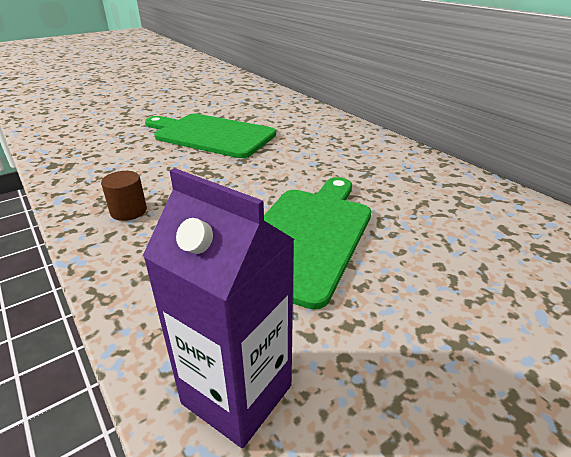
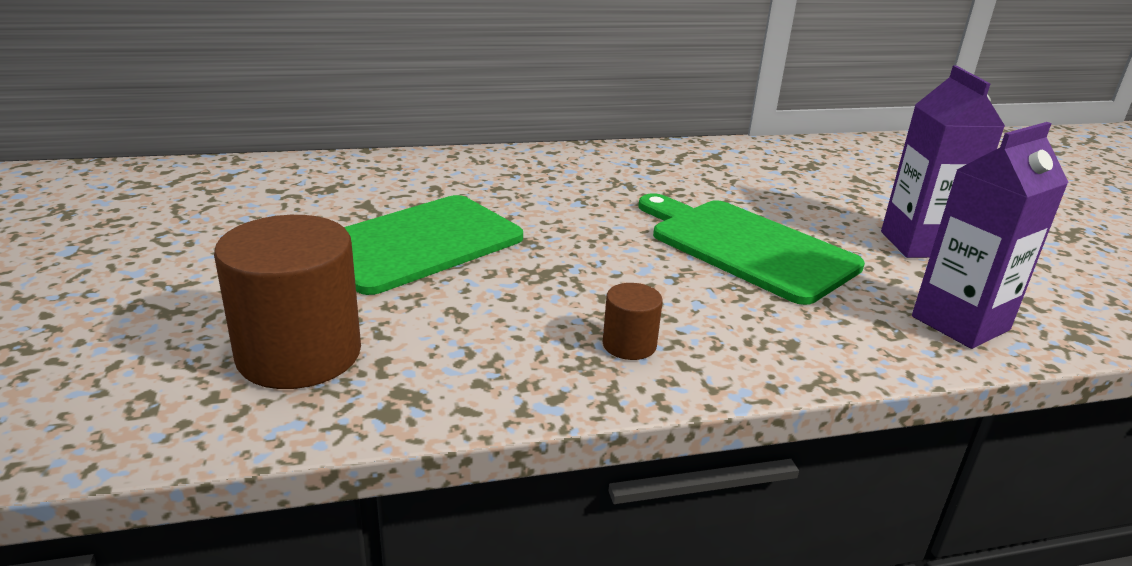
camera: 70 degrees left, 5 degrees down
(97, 139) = (299, 354): none -> brown cylinder
(424, 355) = (919, 244): none -> purple carton

